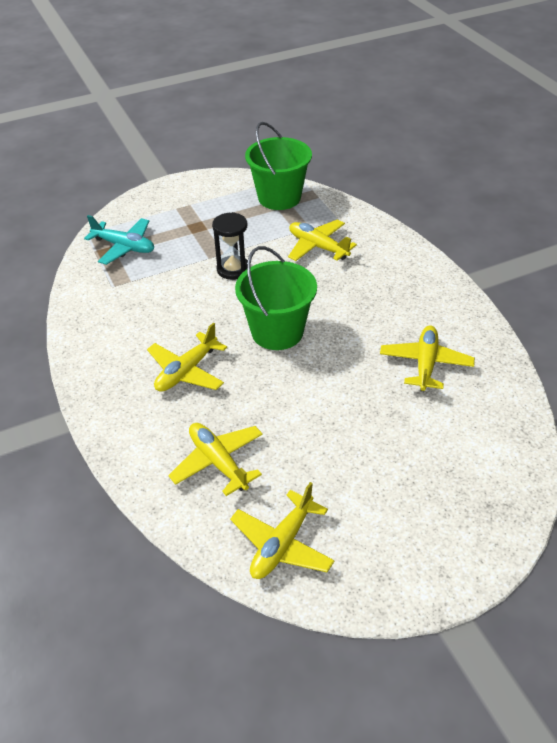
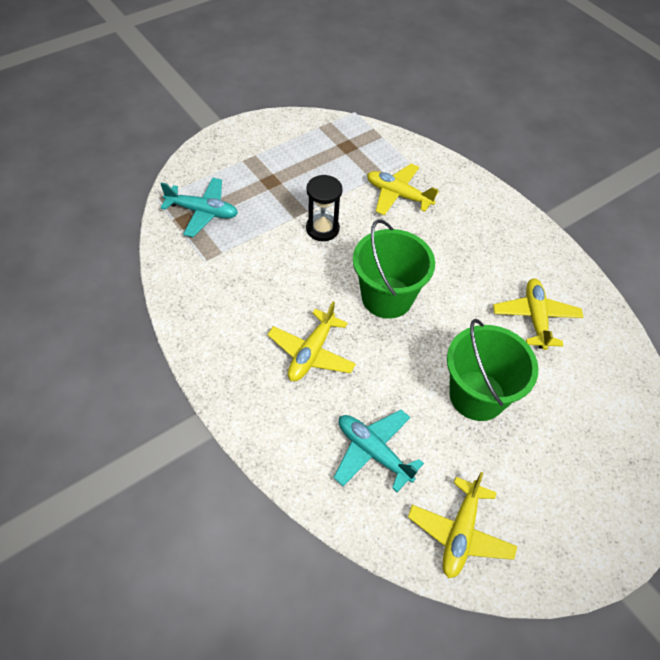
camera: 15 degrees left, 10 degrees up
(218, 462) = (373, 452): yellow plane -> turquoise plane
(279, 197) = (343, 140): green bucket -> green bucket (477, 395)

